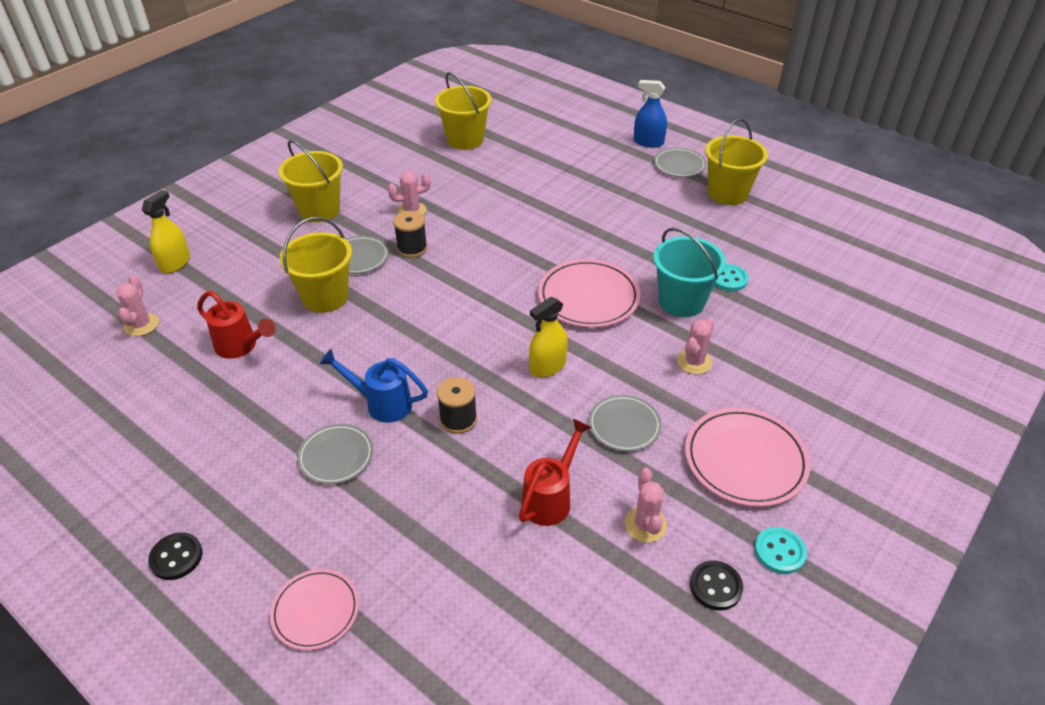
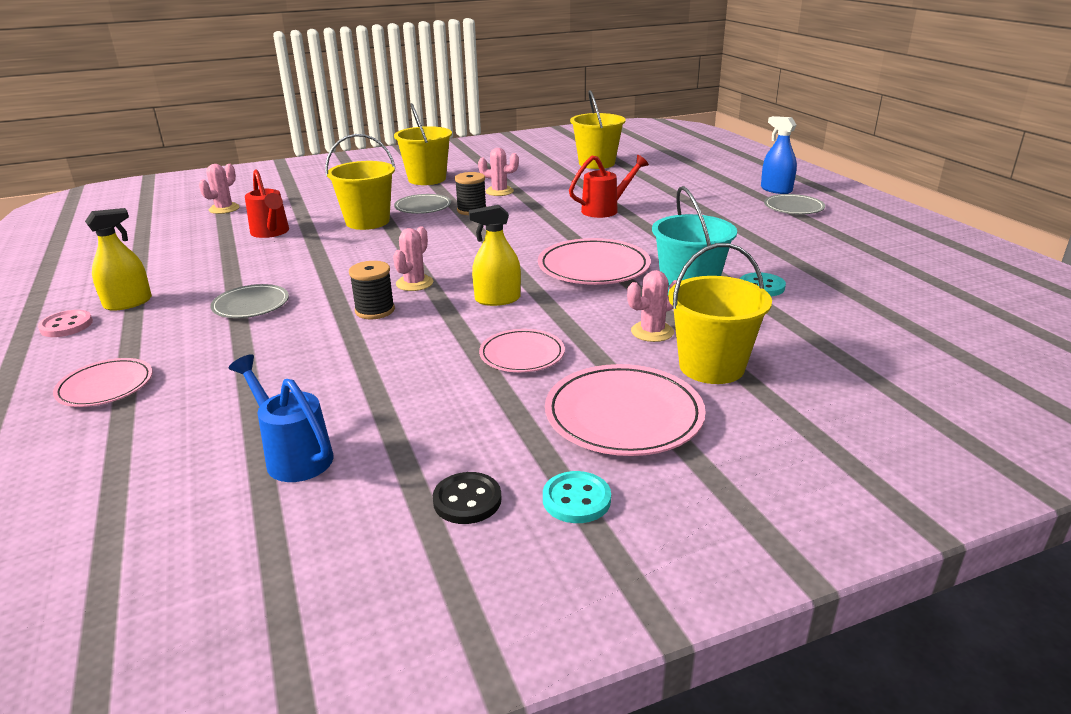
camera: 30 degrees right, 15 degrees down
(175, 263) = (289, 186): yellow spray bottle -> yellow spray bottle (128, 303)
(176, 557) = (66, 325): black button -> pink button
(381, 403) = (327, 286): blue watering can -> blue watering can (293, 455)
(551, 497) = (388, 381): red watering can -> red watering can (605, 210)
(624, 425) = (522, 355): grey plate -> pink plate
(645, 524) = (453, 428): pink cactus -> pink cactus (414, 283)
(727, 193) = (829, 233): yellow bucket -> yellow bucket (711, 367)

